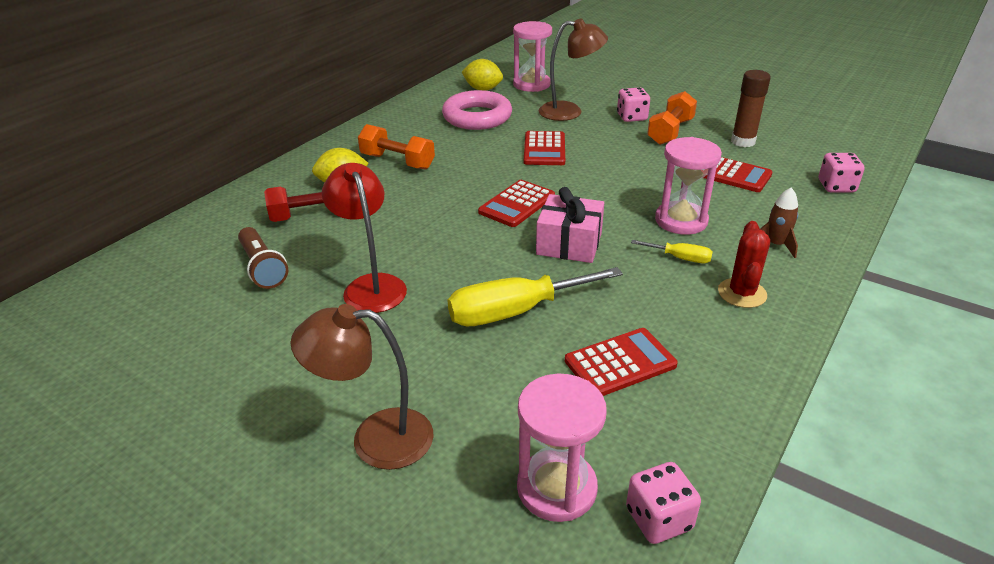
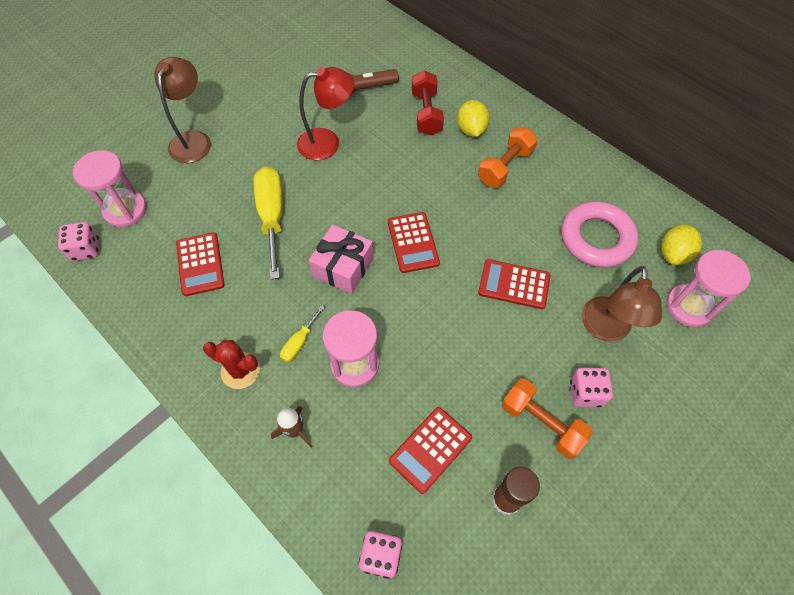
camera: 100 degrees right, 25 degrees up
(517, 204) = (413, 242): red calculator -> red calculator turned 150 degrees counterclockwise

